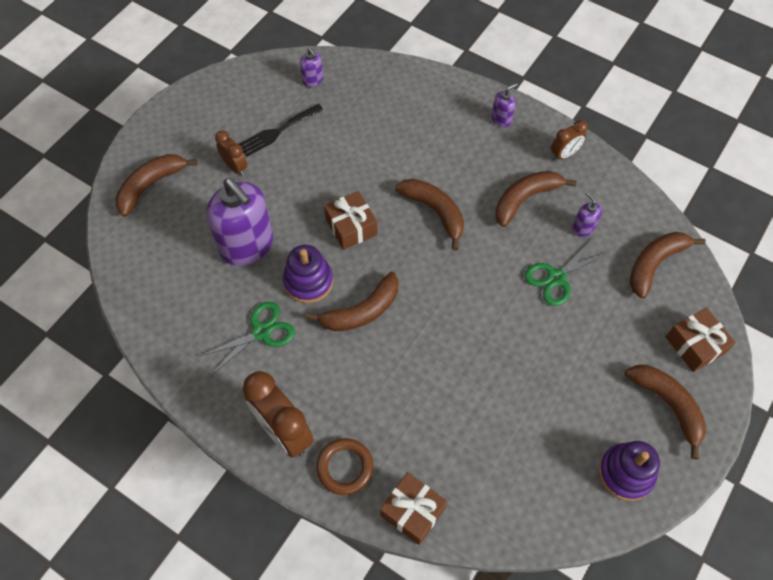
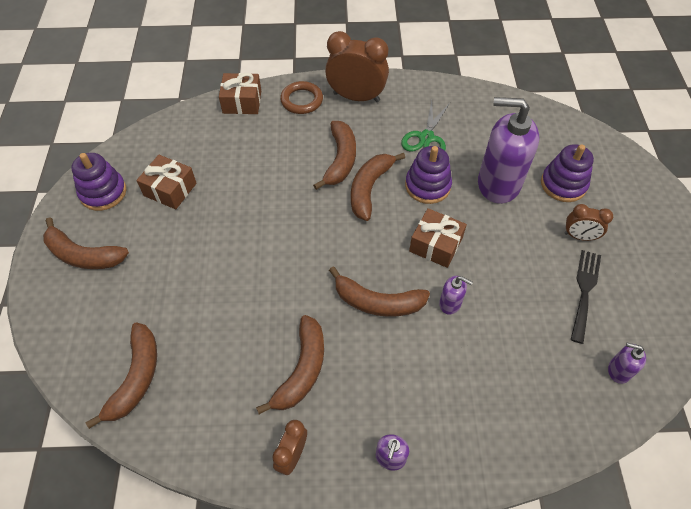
camera: 145 degrees right, 5 degrees down
(151, 185) = (619, 182): brown banana -> brown banana (340, 160)
(195, 211) = (563, 184): none -> purple stacking toy
(556, 278) = (227, 306): green scissors -> none
(583, 228) = (226, 373): purple soap dispenser -> purple soap dispenser (450, 303)
(695, 345) = (72, 318): brown gift -> brown gift (170, 189)

